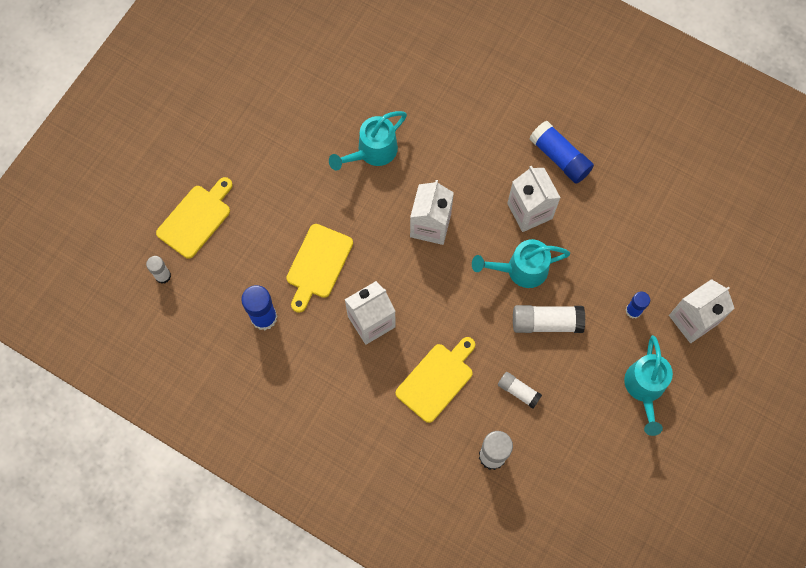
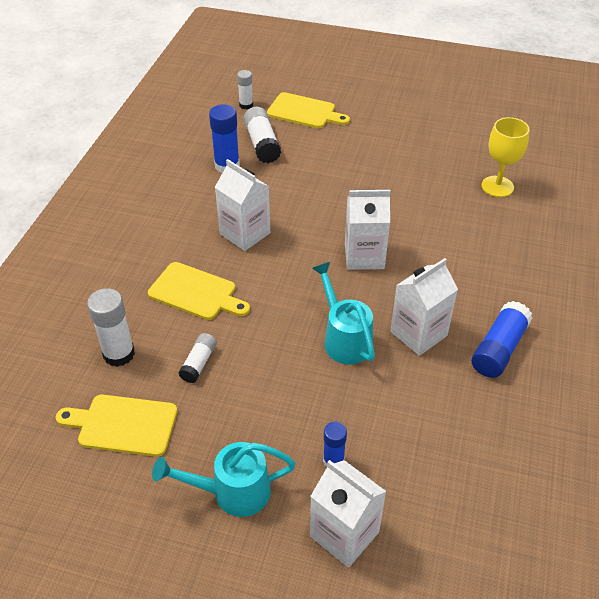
camera: 75 degrees right, 25 degrees down
(318, 264) = (290, 188): yellow cutting board -> yellow cutting board (123, 424)
(372, 81) = (497, 186): none -> yellow goblet
(372, 152) = (423, 201): turquoise watering can -> none
(546, 322) = (289, 374): white glue stick -> white glue stick (262, 144)

